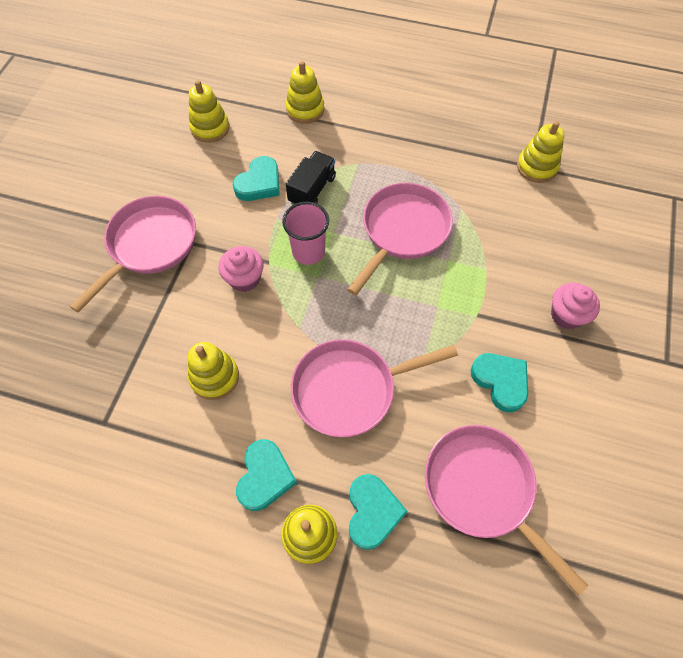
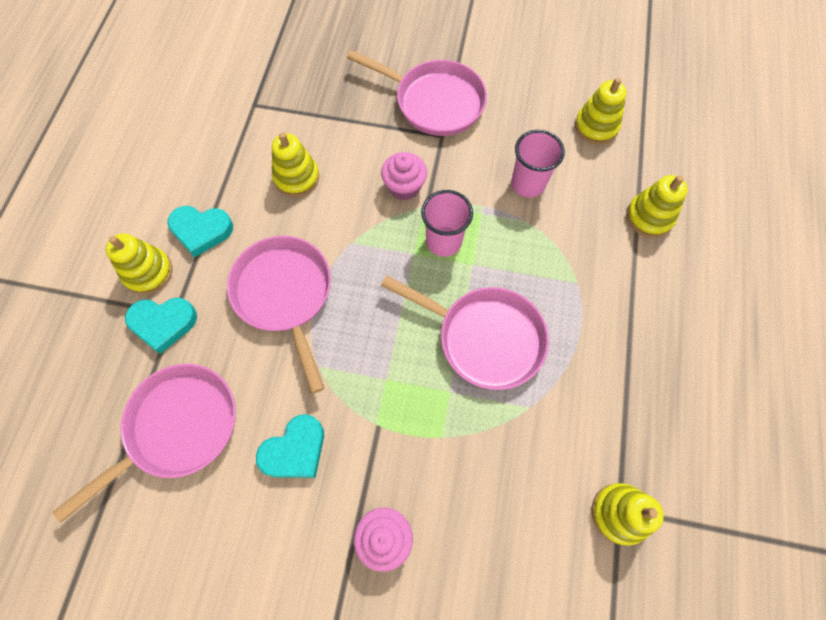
camera: 85 degrees right, 5 degrees up
(259, 183) = (528, 184): turquoise heart -> pink cup
(312, 189) = (528, 237): black truck -> none

